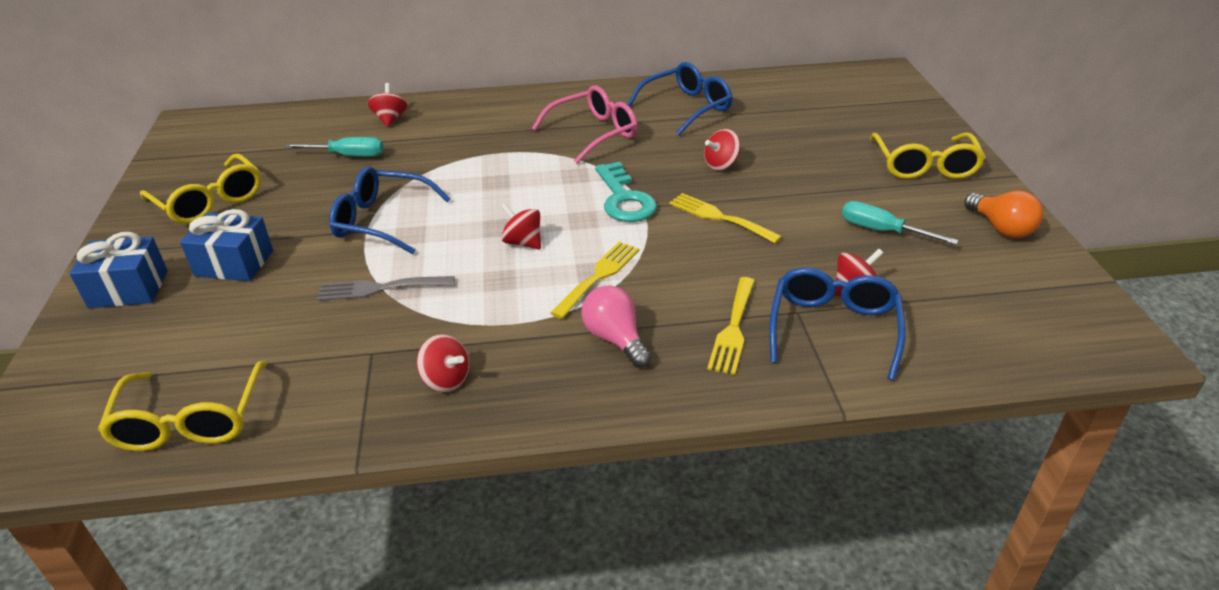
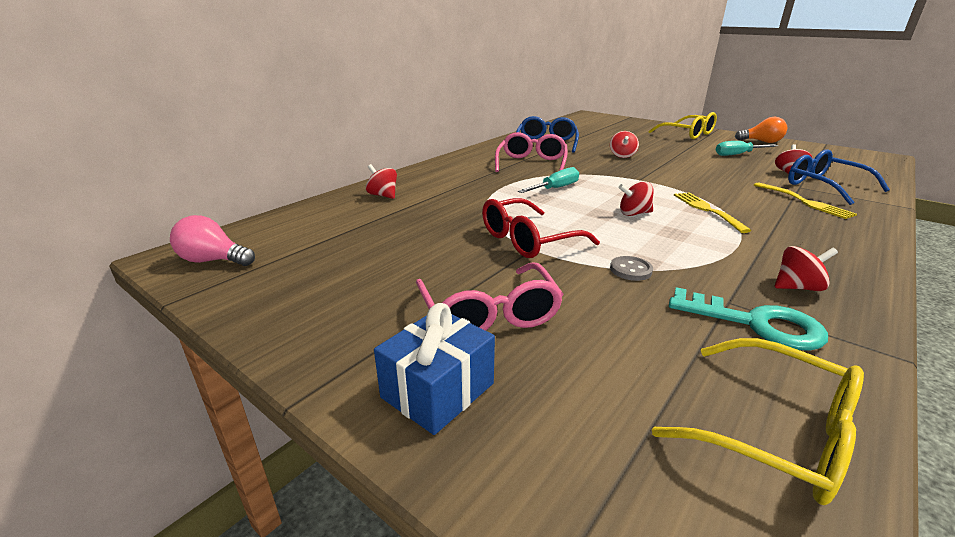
camera: 45 degrees left, 10 degrees down
(210, 201) = (350, 291): yellow glasses -> none
(234, 263) = (489, 314): blue gift -> pink glasses
(348, 156) = (403, 221): turquoise screwdriver -> turquoise screwdriver (555, 188)
(379, 288) = (630, 270): grey fork -> grey button
(381, 221) = (527, 240): blue glasses -> red glasses
(615, 339) = (789, 227): pink light bulb -> pink light bulb (213, 260)
(624, 199) = (623, 180): turquoise key -> turquoise key (755, 323)
(719, 217) = (678, 171): yellow fork -> none

